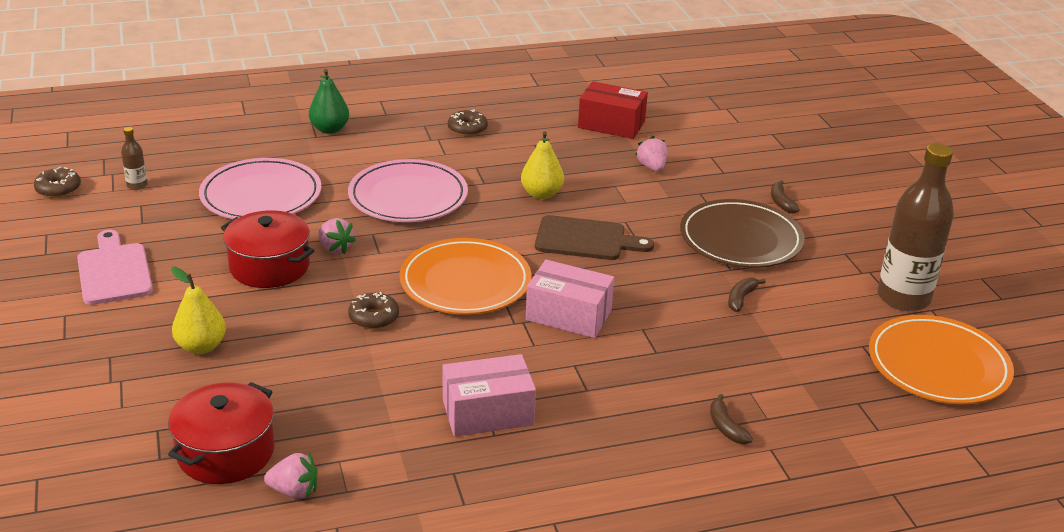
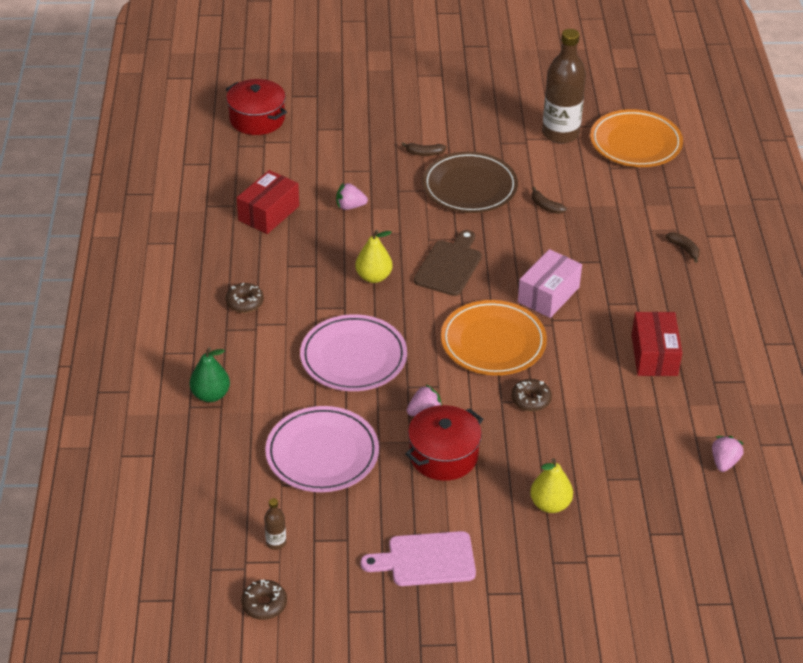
camera: 75 degrees left, 10 degrees up
(225, 452) = (680, 496): red pot -> red pot (257, 119)
(488, 412) = (654, 355): pink box -> red box
(726, 427) = (684, 249): brown banana -> brown banana turned 120 degrees counterclockwise

